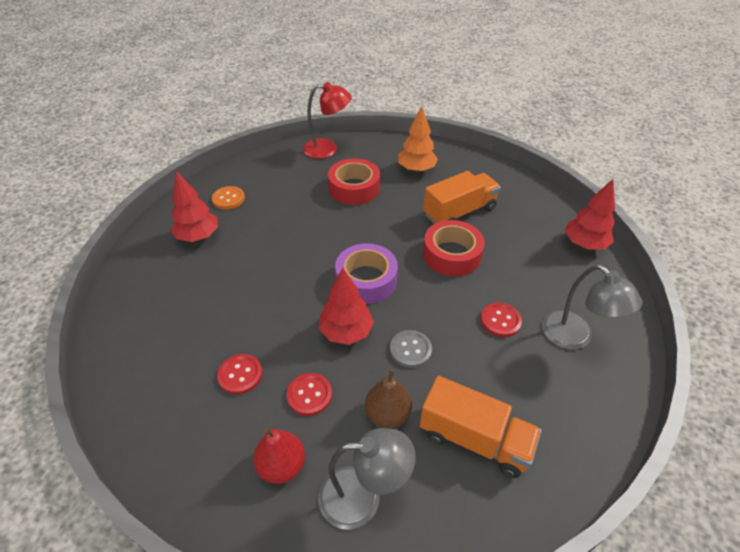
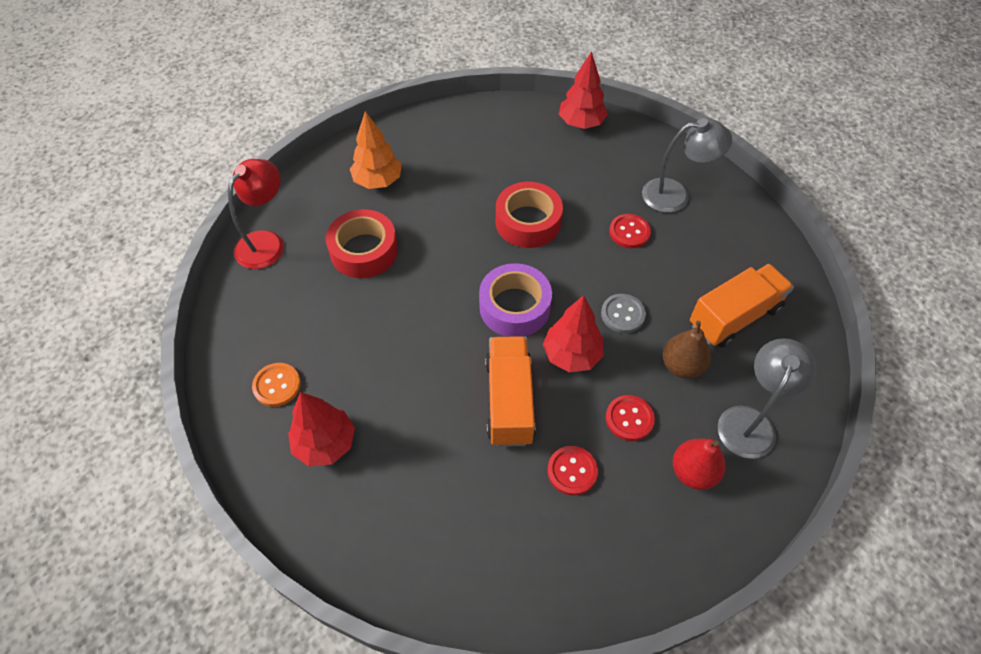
camera: 60 degrees left, 10 degrees up
(459, 212) = (473, 183): orange truck -> orange truck (509, 401)

